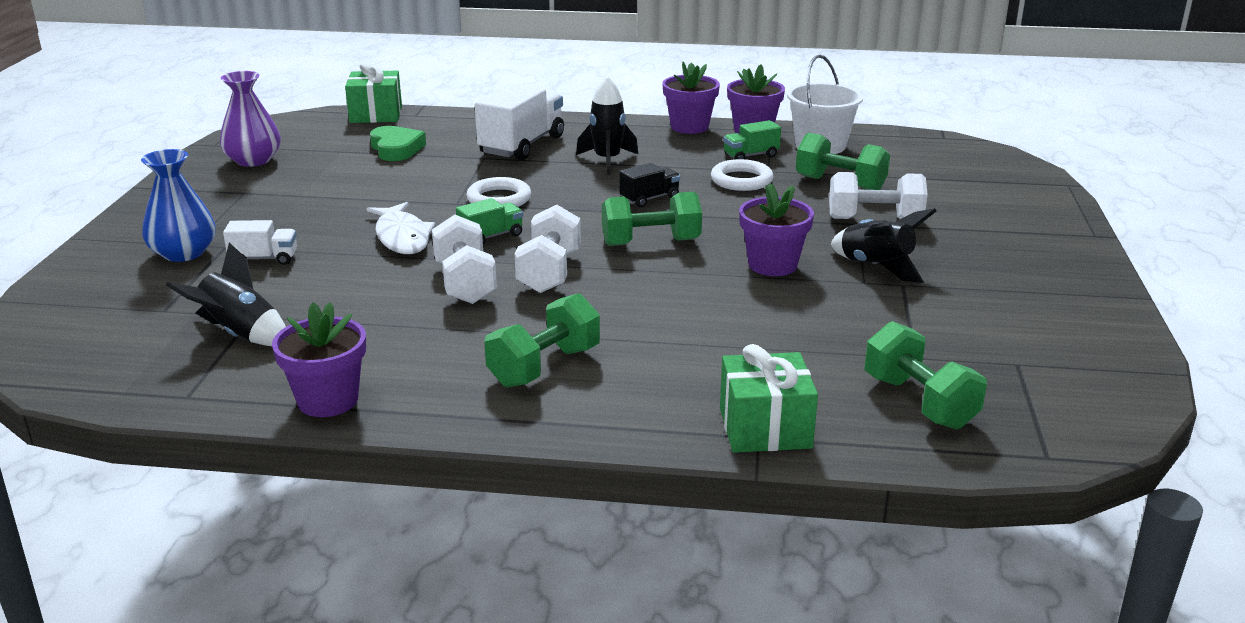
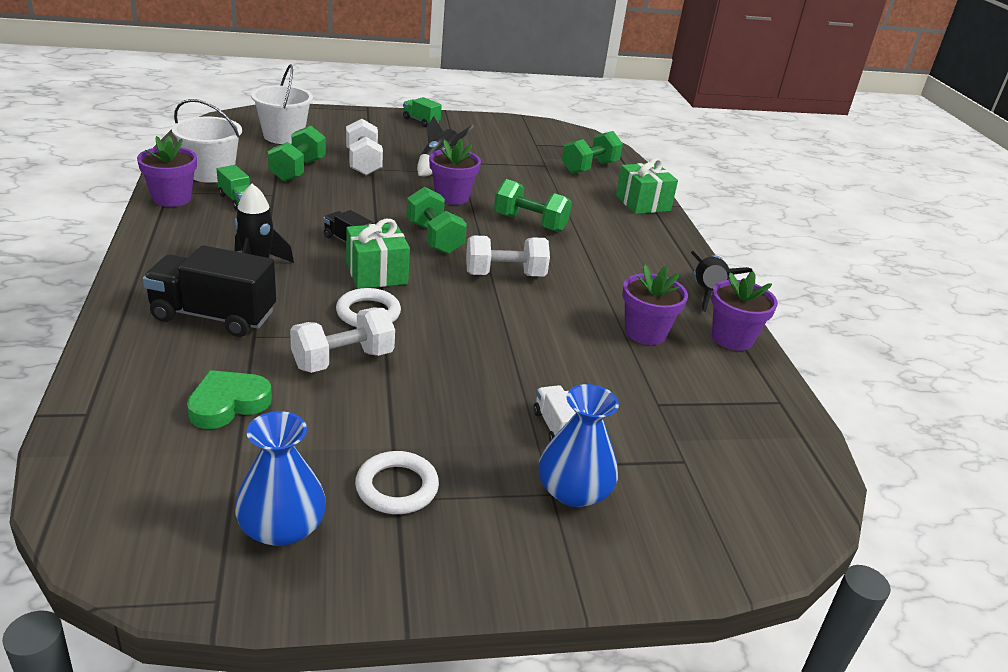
camera: 110 degrees left, 5 degrees up
(239, 334) = (688, 402): black rocket -> black rocket (707, 293)
(253, 160) = (282, 527): purple vase -> blue vase
(376, 114) = (78, 452): green gift -> green gift (376, 273)
(402, 237) = (474, 354): white fish -> none
(465, 283) = (542, 309): white dumbbell -> white dumbbell (343, 360)
(491, 236) = (452, 307): green truck -> green truck (421, 121)
(522, 145) = (213, 316): white truck -> black truck
(544, 367) = (633, 266): green dumbbell -> green dumbbell (530, 223)
(689, 127) = (156, 227): purple flower pot -> purple flower pot (645, 333)
(741, 180) = (297, 205): white ring -> white ring (397, 487)
(949, 180) = (283, 136): none -> white bucket

